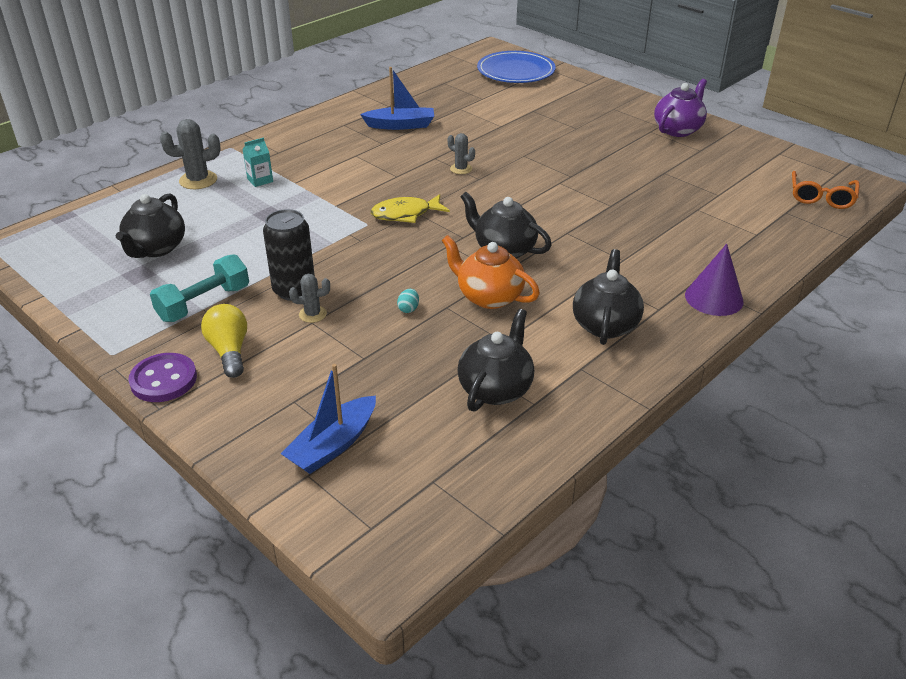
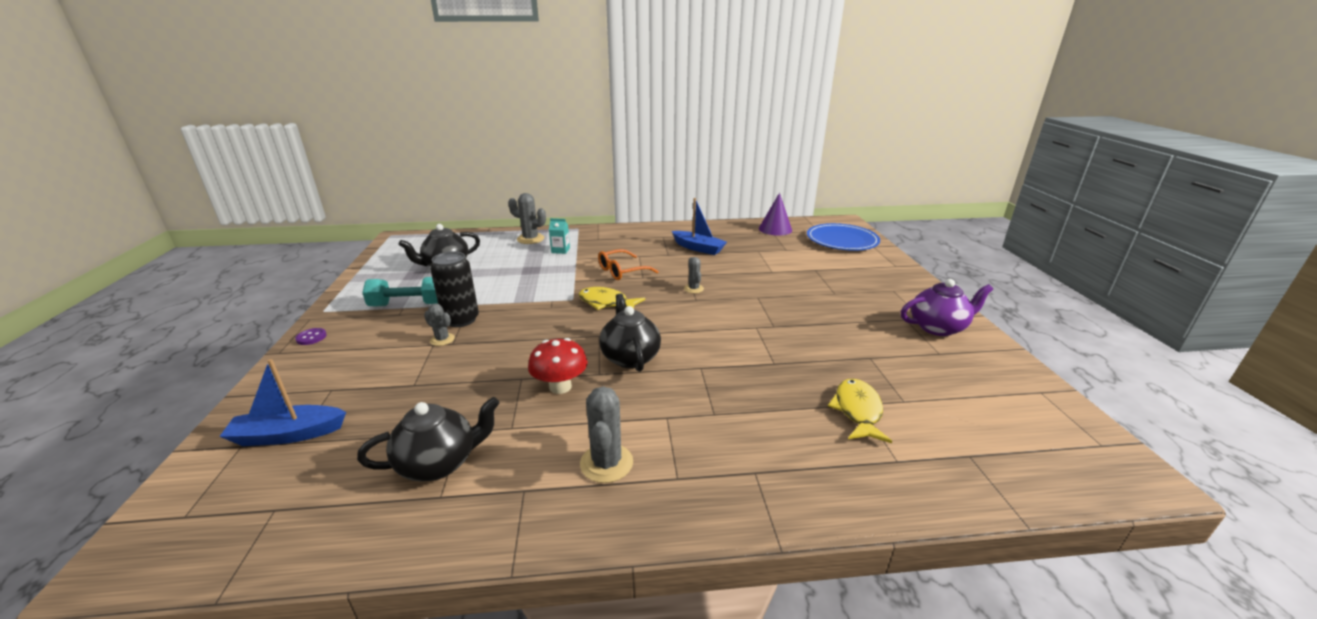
camera: 40 degrees right, 10 degrees down
(163, 380) = (311, 337): purple button -> purple button, size x0.54
(229, 351) = (366, 338): yellow light bulb -> none
(408, 309) = (497, 366): turquoise egg -> none
(489, 297) = (560, 387): orange teapot -> red mushroom
(605, 325) = (606, 463): black teapot -> grey cactus
(702, 214) = (857, 411): none -> yellow fish
(714, 298) = (749, 501): purple cone -> purple cone (775, 229)
(821, 197) = (1044, 461): orange glasses -> orange glasses (622, 271)

